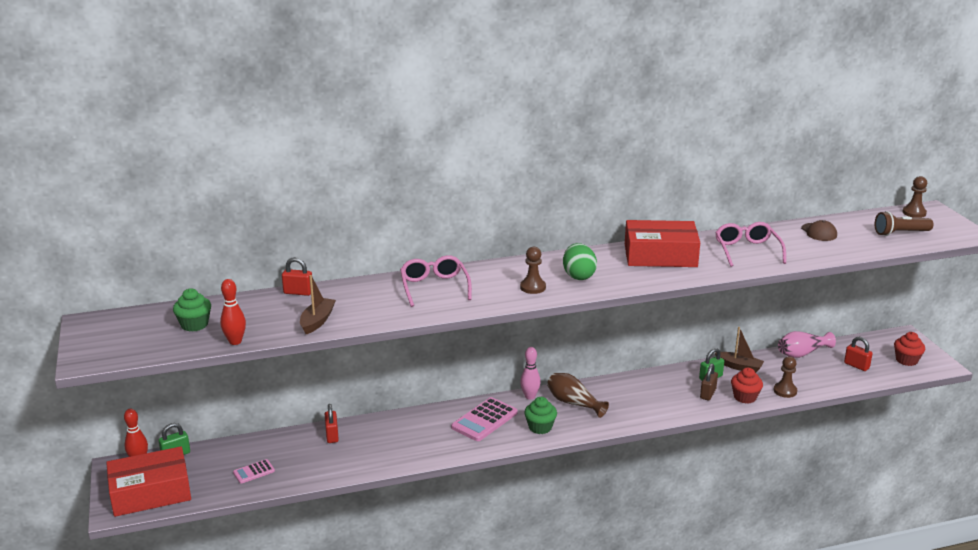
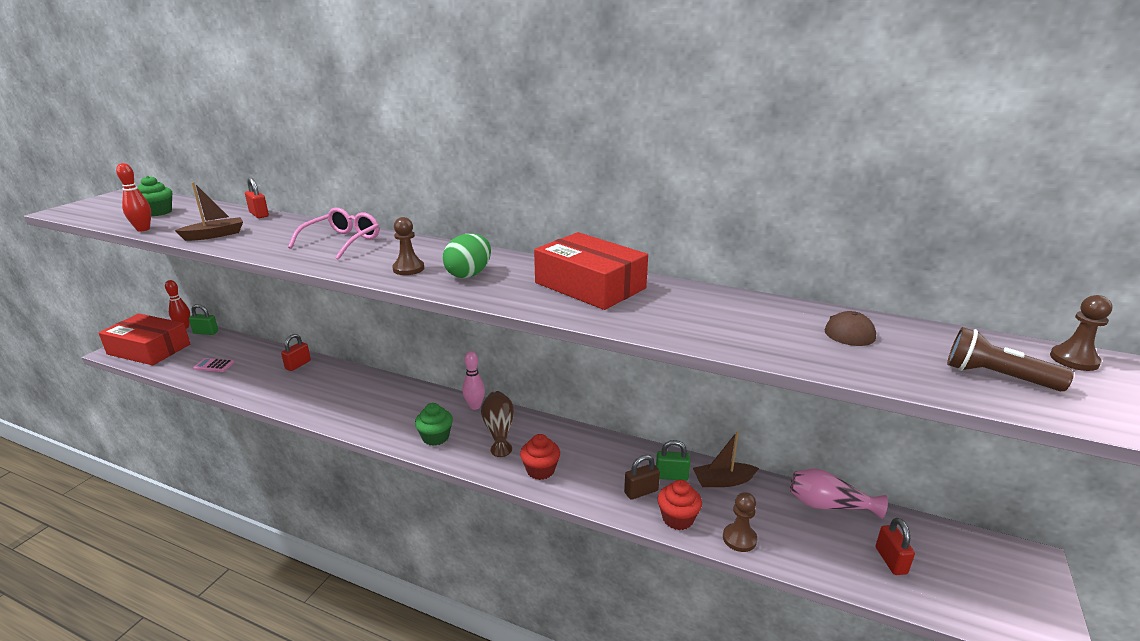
camera: 40 degrees right, 0 degrees up
(484, 420) = (407, 407): pink calculator -> none
(739, 367) = (723, 481): brown boat -> brown boat turned 105 degrees clockwise
(747, 251) = (702, 316): pink glasses -> none
(906, 360) = (989, 595): red cupcake -> red cupcake (540, 470)

